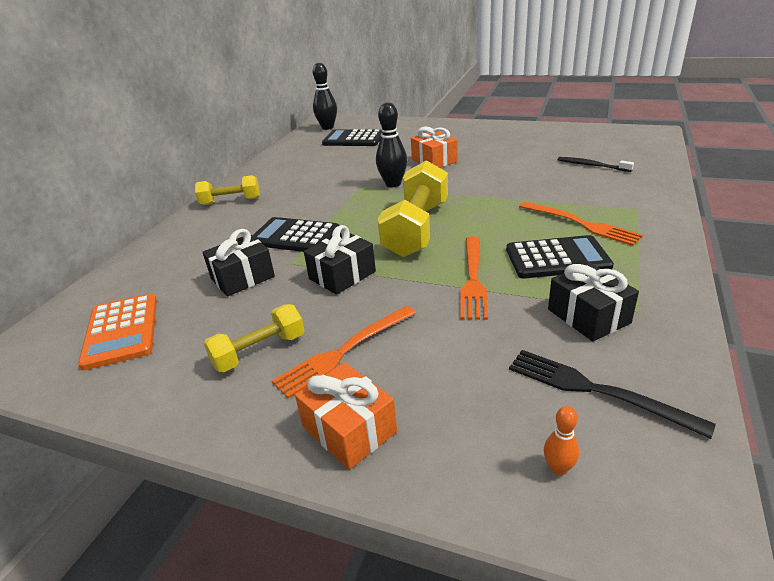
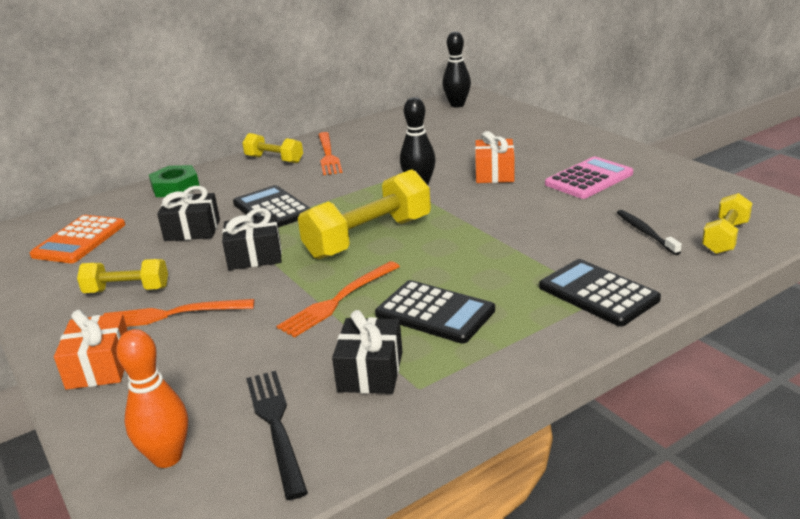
camera: 35 degrees right, 5 degrees down
(161, 251) = (175, 187): none -> green nut
(353, 139) = (460, 125): black calculator -> black calculator (598, 293)
(502, 147) = (589, 179): none -> pink calculator
(558, 468) = (167, 457): orange bowling pin -> orange bowling pin, size x1.98
(581, 224) = (515, 290): orange fork -> orange fork (328, 155)
(637, 154) = (725, 237): none -> yellow dumbbell

